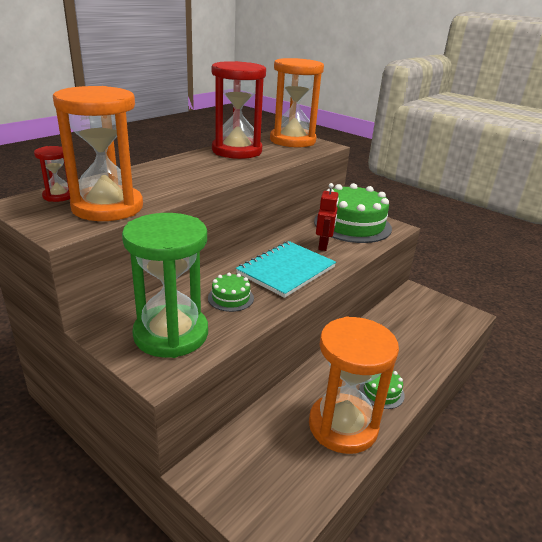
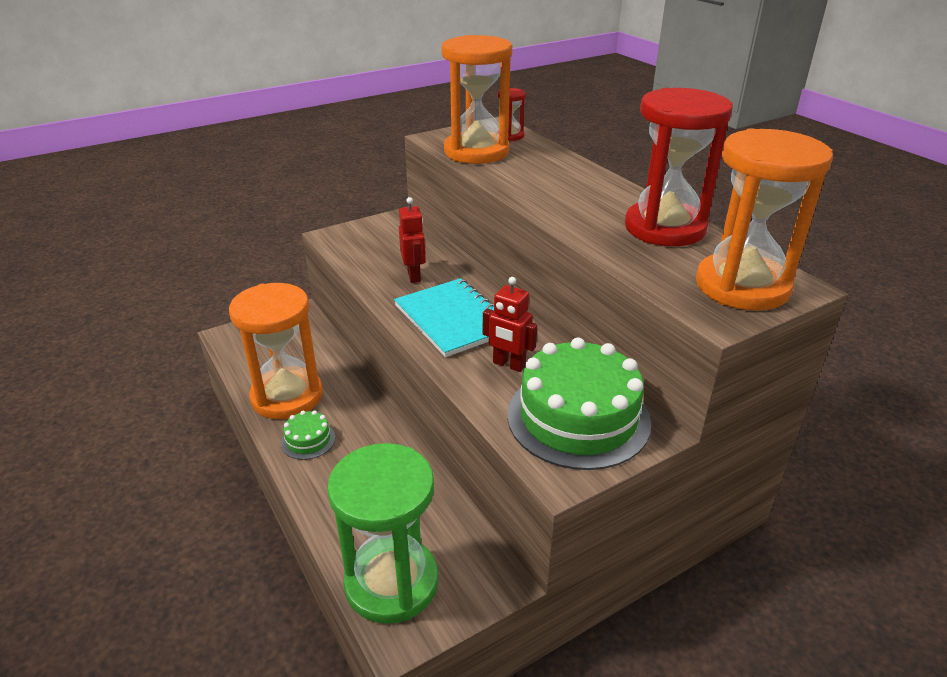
camera: 110 degrees right, 5 degrees up
(171, 334) = (376, 243): green hourglass -> green hourglass (391, 582)
(230, 298) = (414, 276): green cake -> red robot

